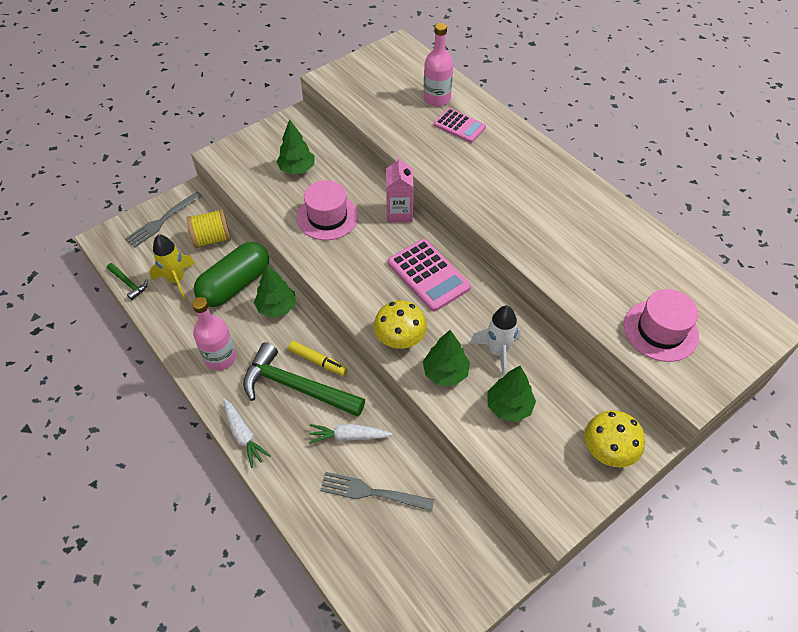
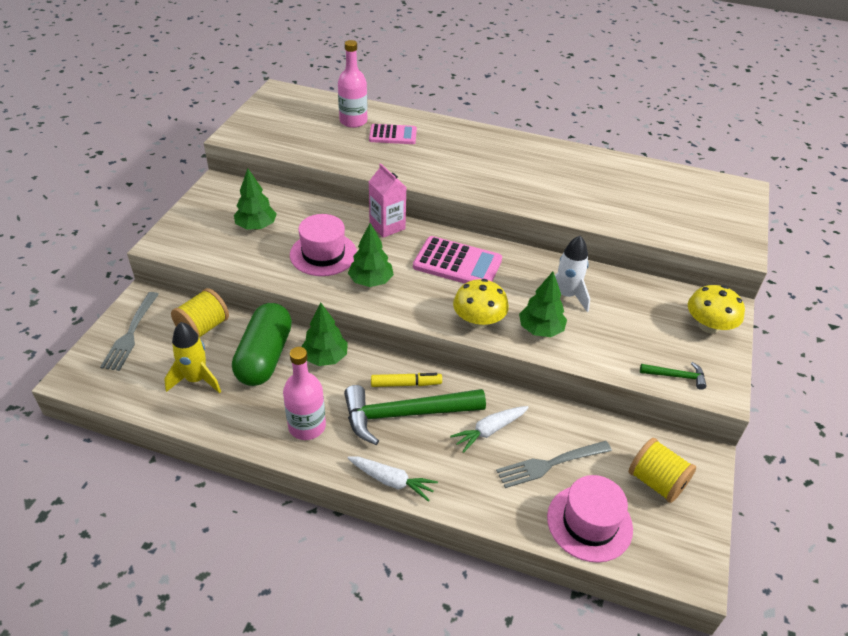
camera: 35 degrees left, 10 degrees down
(128, 283) = (142, 406): green hammer -> green hammer (676, 376)
(446, 560) = (656, 482): none -> yellow spool
(509, 406) = (612, 331): green tree -> green tree (371, 281)
(660, 330) = (680, 219): pink hat -> pink hat (589, 523)

